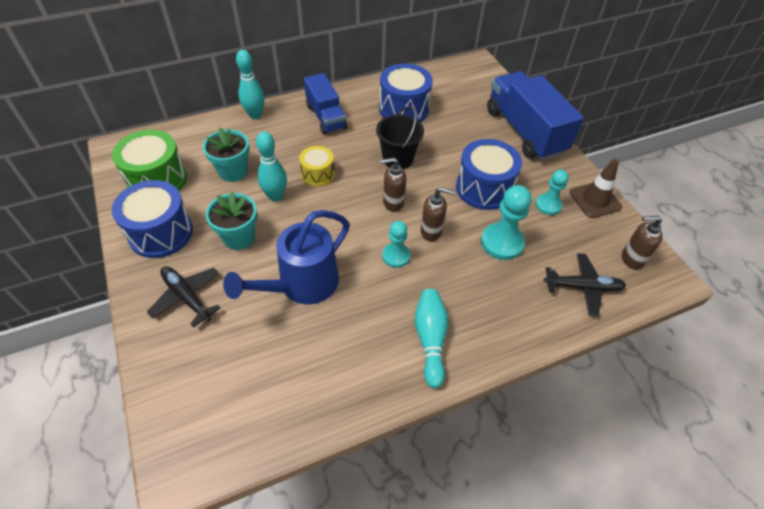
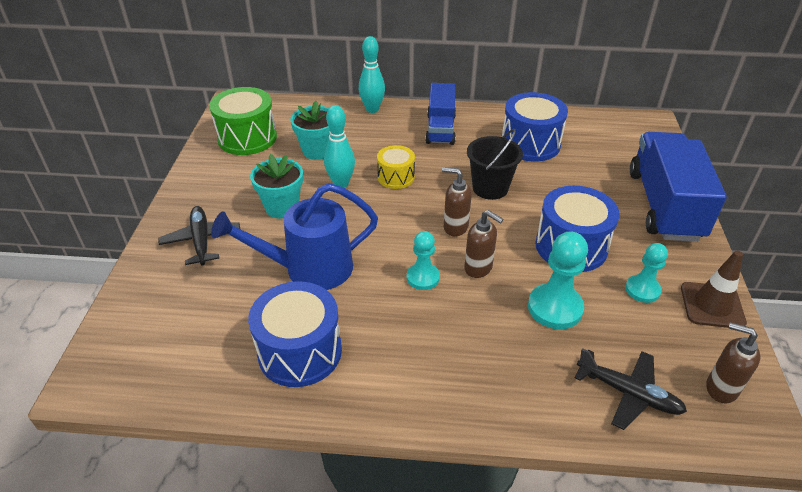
camera: 30 degrees right, 10 degrees down
(161, 233) = (219, 181): blue drum -> blue drum (300, 351)
(430, 339) = (402, 371): turquoise bowling pin -> none

